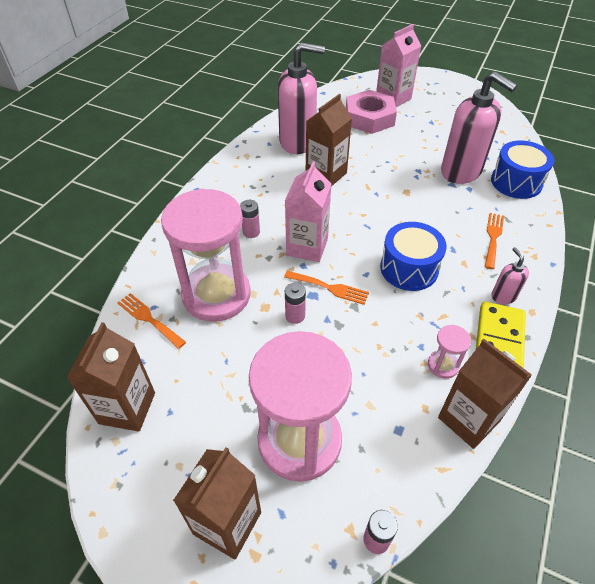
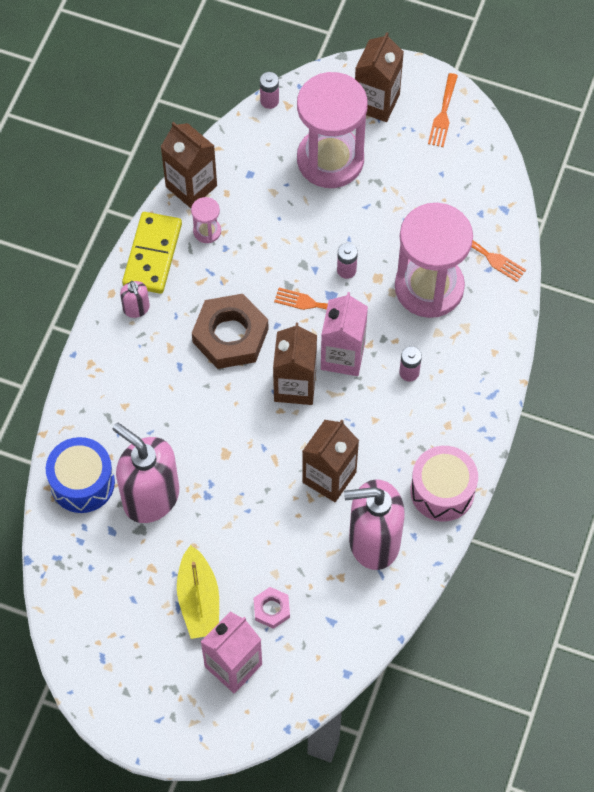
camera: 175 degrees right, 15 degrees up
(127, 408) = (478, 173): brown carton -> brown carton (295, 386)
(243, 163) = (442, 491): none -> pink drum
(369, 118) = (271, 609): pink nut -> pink nut, size x0.49
(409, 268) = (230, 335): blue drum -> brown nut
(418, 124) = (199, 600): none -> yellow boat
(493, 237) = (131, 386): orange fork -> orange fork (443, 114)

